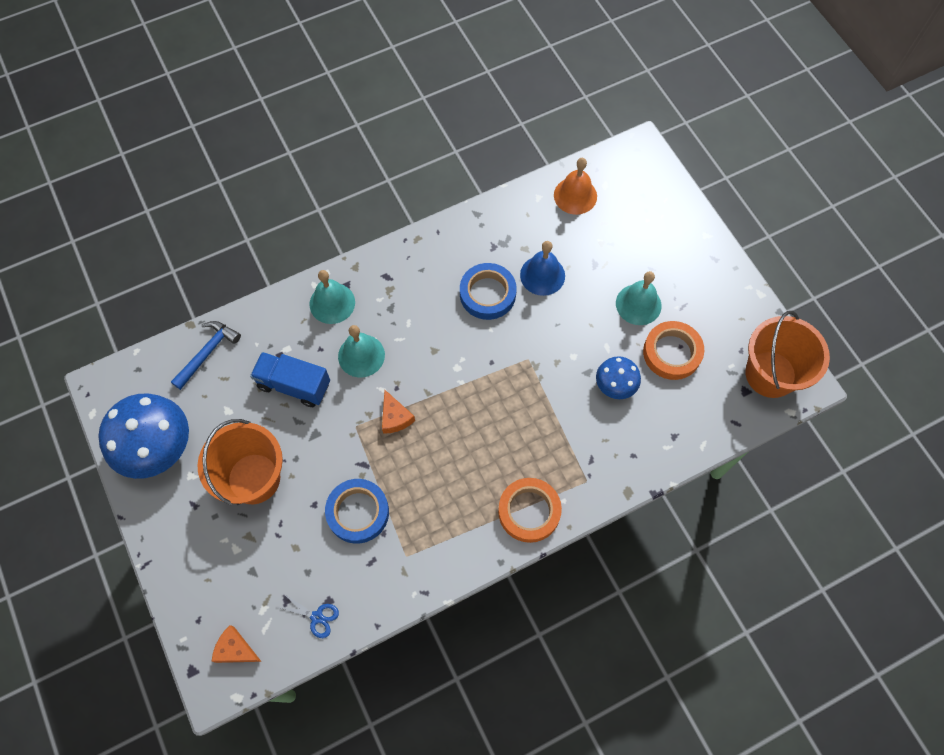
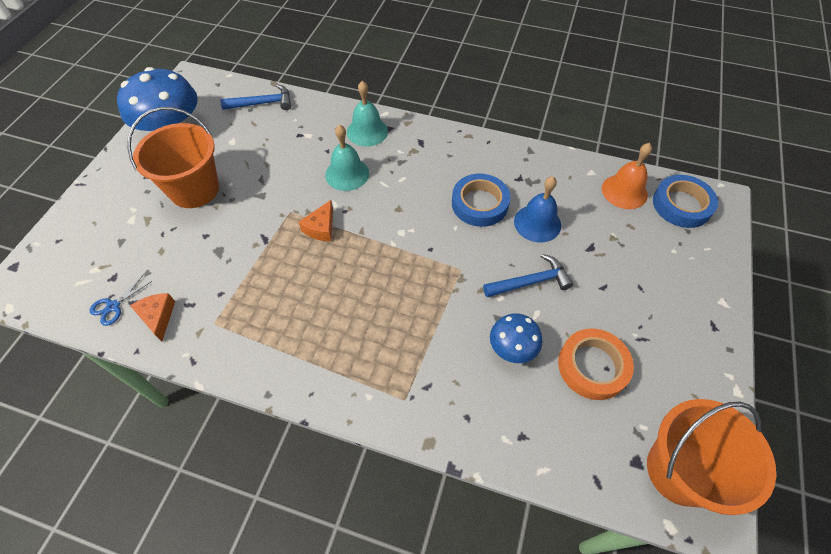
camera: 45 degrees right, 10 degrees down
(235, 649) = (49, 278): orange cheese -> orange cheese (158, 317)
(294, 385) = (285, 158): blue truck -> none
(317, 617) = (113, 306): blue scissors -> blue scissors turned 60 degrees clockwise
(358, 512) = (223, 265): blue tape -> blue tape (681, 205)
(529, 511) = (333, 378): orange tape -> none
(581, 326) = (530, 282): none -> blue hammer
(638, 304) = (600, 305): turquoise bell -> none

